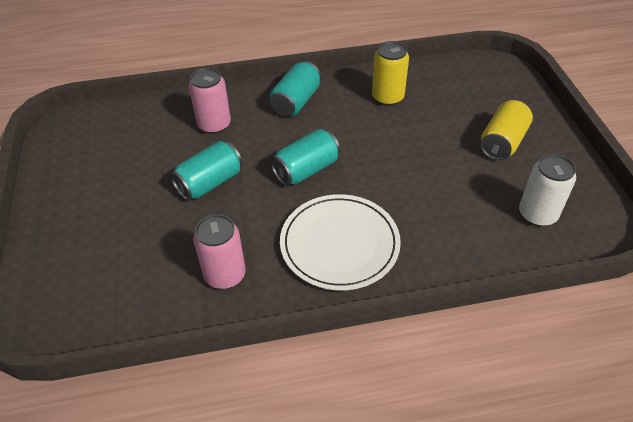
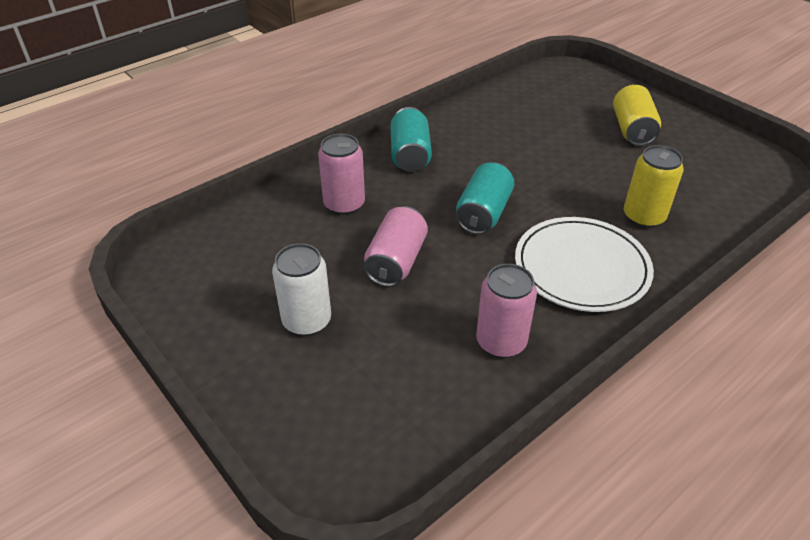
camera: 30 degrees left, 5 degrees down
(210, 183) = (396, 261): turquoise can -> pink can
(387, 97) = (496, 124): yellow can -> yellow can (643, 217)
(537, 214) = (716, 178): white can -> white can (307, 321)

